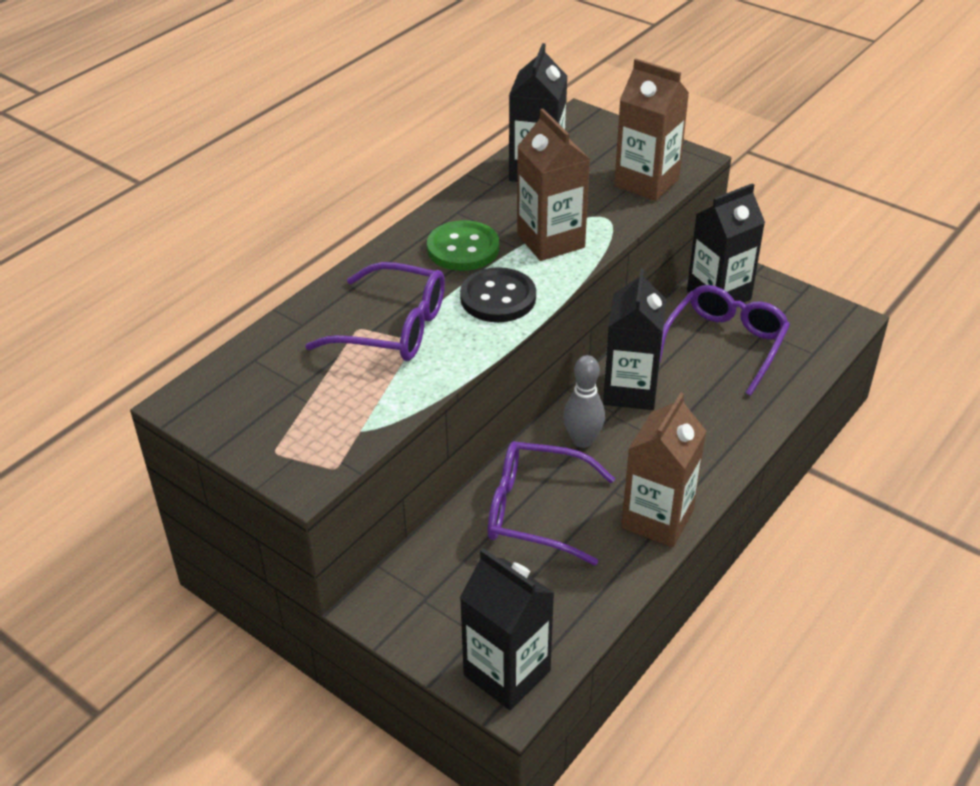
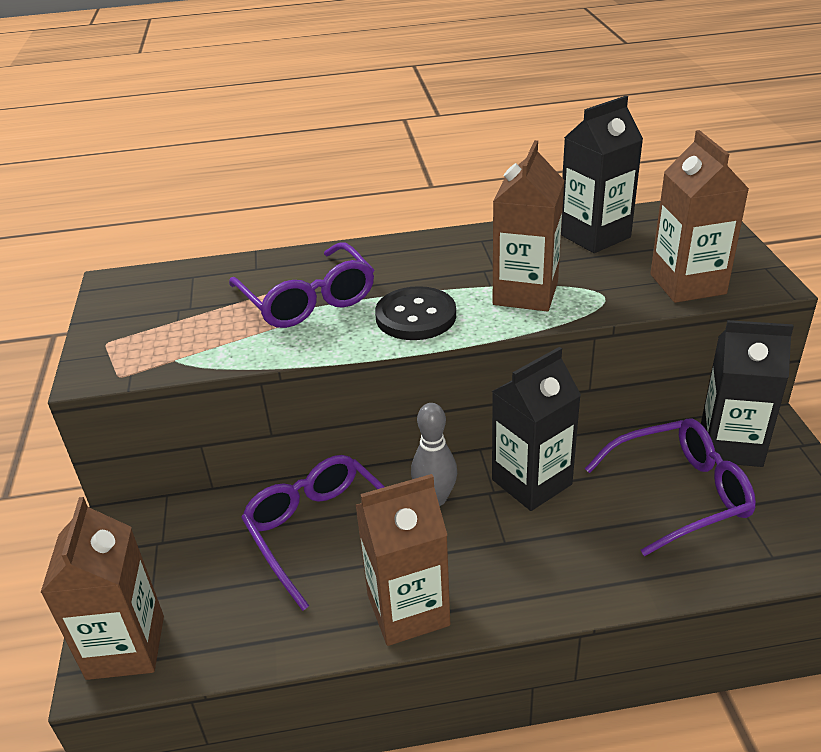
camera: 45 degrees right, 5 degrees down
(463, 248) = (445, 268): green button -> none
(507, 673) = (126, 647): black carton -> brown carton

